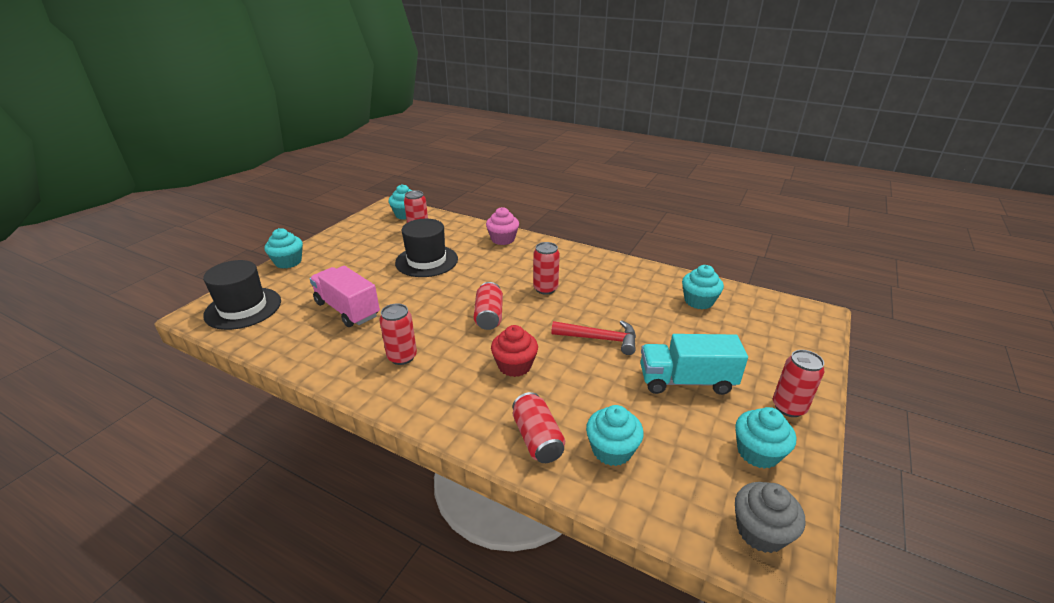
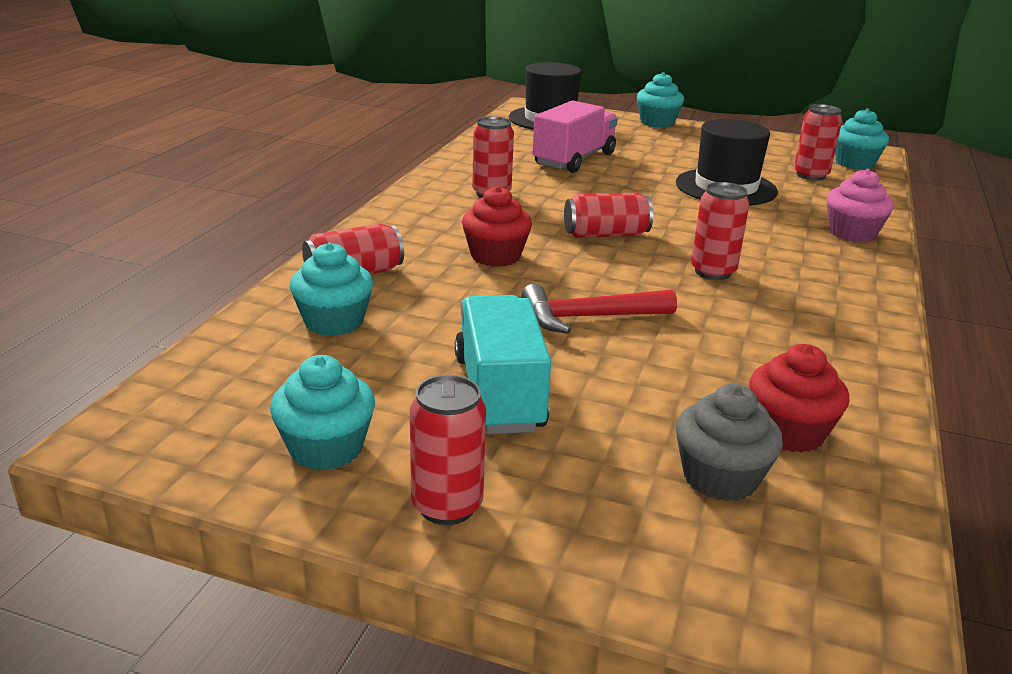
camera: 80 degrees right, 5 degrees down
(600, 339) = (588, 317): red hammer -> red hammer turned 75 degrees clockwise
(698, 301) = (788, 432): turquoise cupcake -> red cupcake
(760, 531) = (172, 427): grey cupcake -> grey cupcake (720, 478)

